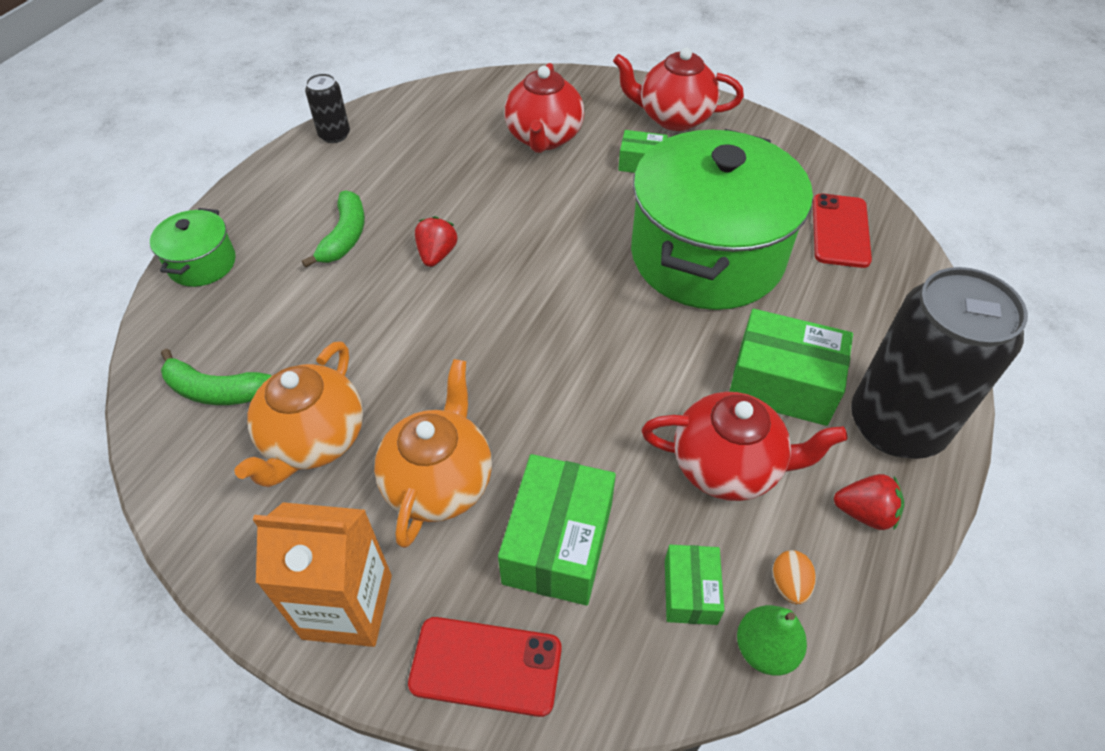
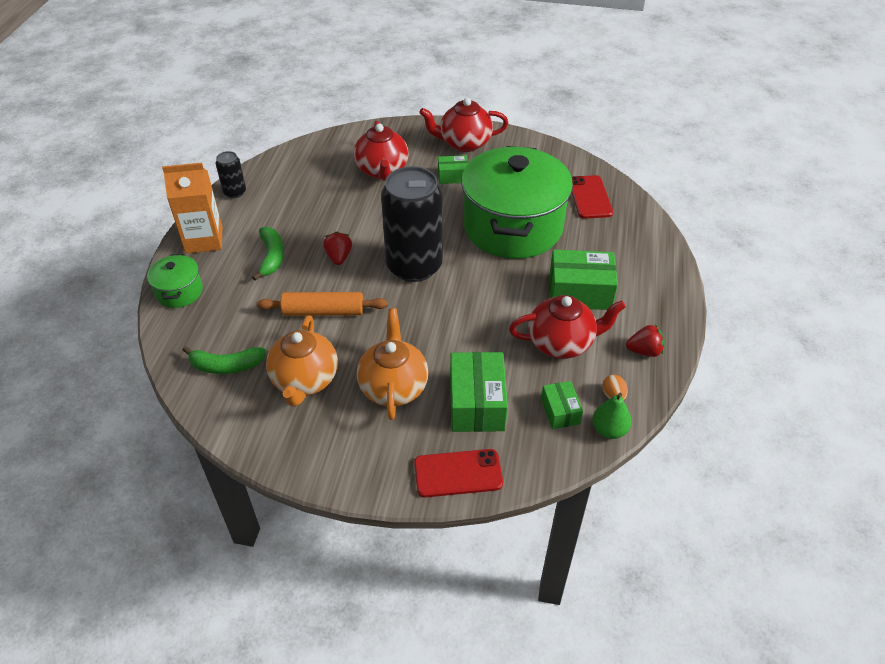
camera: 15 degrees left, 5 degrees down
(347, 606) = (365, 463): orange carton -> orange carton (204, 240)
(383, 334) = (323, 311): none -> orange rolling pin
(896, 424) = (650, 301): black can -> black can (414, 266)

